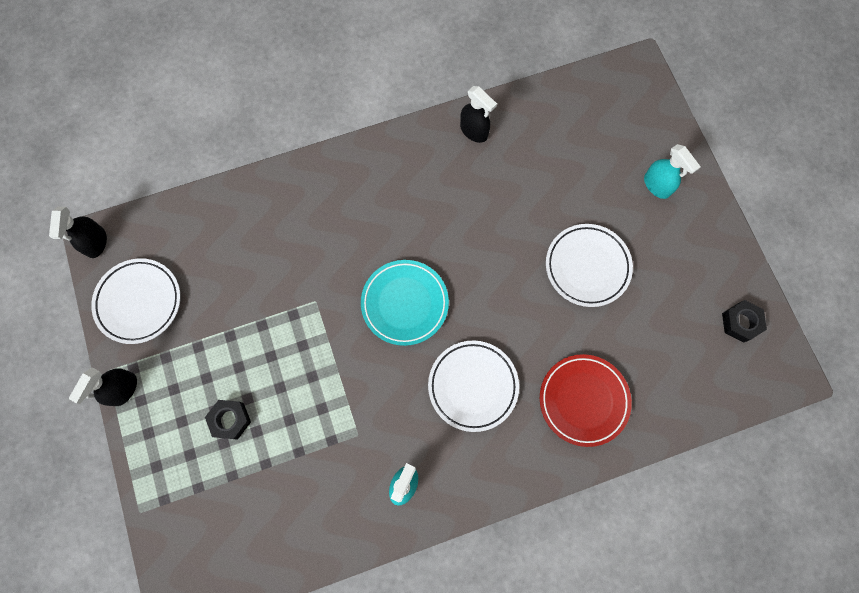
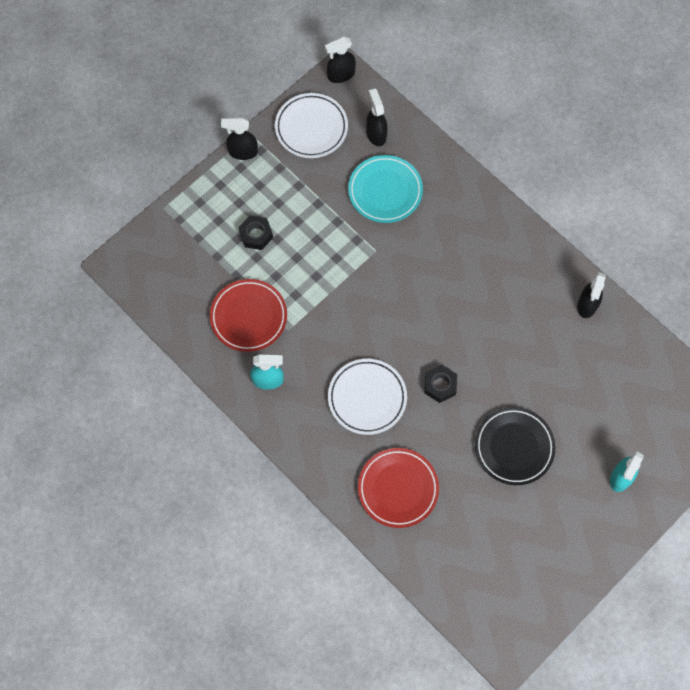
camera: 65 degrees right, 5 degrees down
(185, 239) = (376, 134): none -> black spray bottle
(322, 472) = (249, 317): none -> red plate
(405, 303) = (407, 317): turquoise plate -> turquoise plate (385, 191)
(587, 266) = (514, 447): white plate -> black plate
(740, 322) = (530, 595): black nut -> black nut (440, 385)

